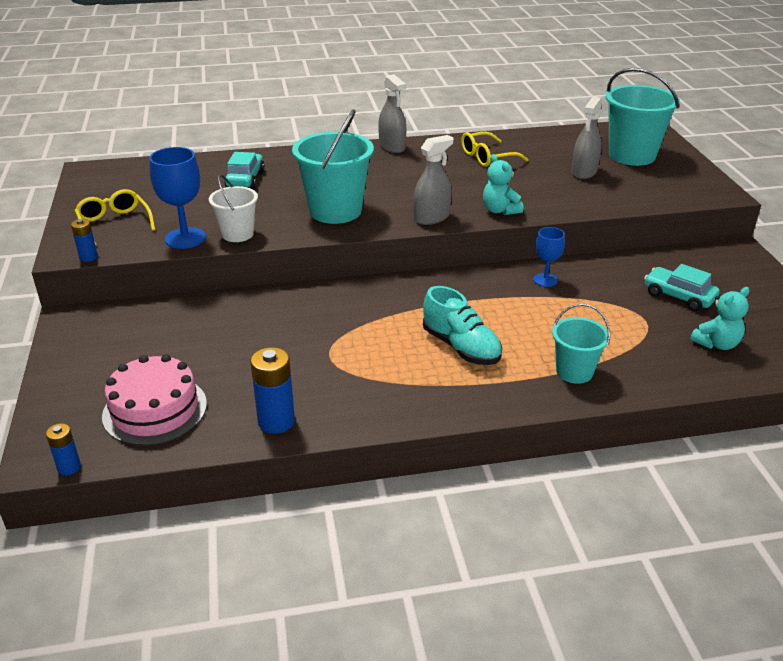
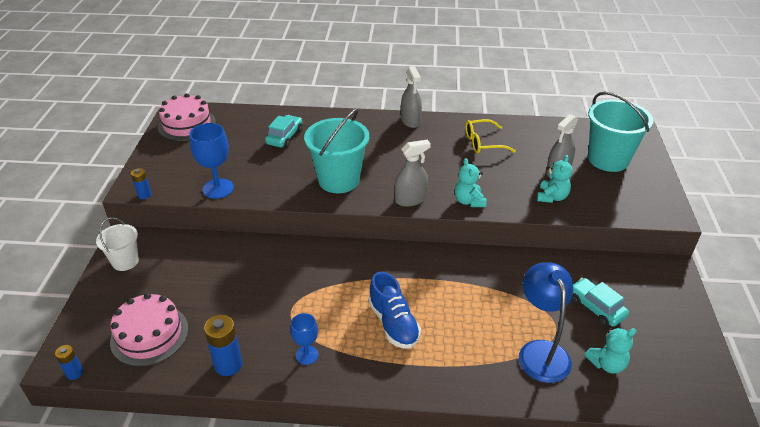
camera: 15 degrees right, 5 degrees up
(109, 181) = (187, 124): none -> pink cake
(114, 223) = (174, 165): yellow glasses -> none
(237, 234) = (257, 191): white bucket -> white bucket (125, 261)
(461, 347) = (393, 323): turquoise shoe -> blue shoe
(545, 280) = (489, 269): blue goblet -> blue goblet (307, 355)
(574, 372) = (473, 367): turquoise bucket -> none
(590, 195) = (552, 197): none -> turquoise teddy bear
(640, 345) = (540, 351): none -> blue lamp

